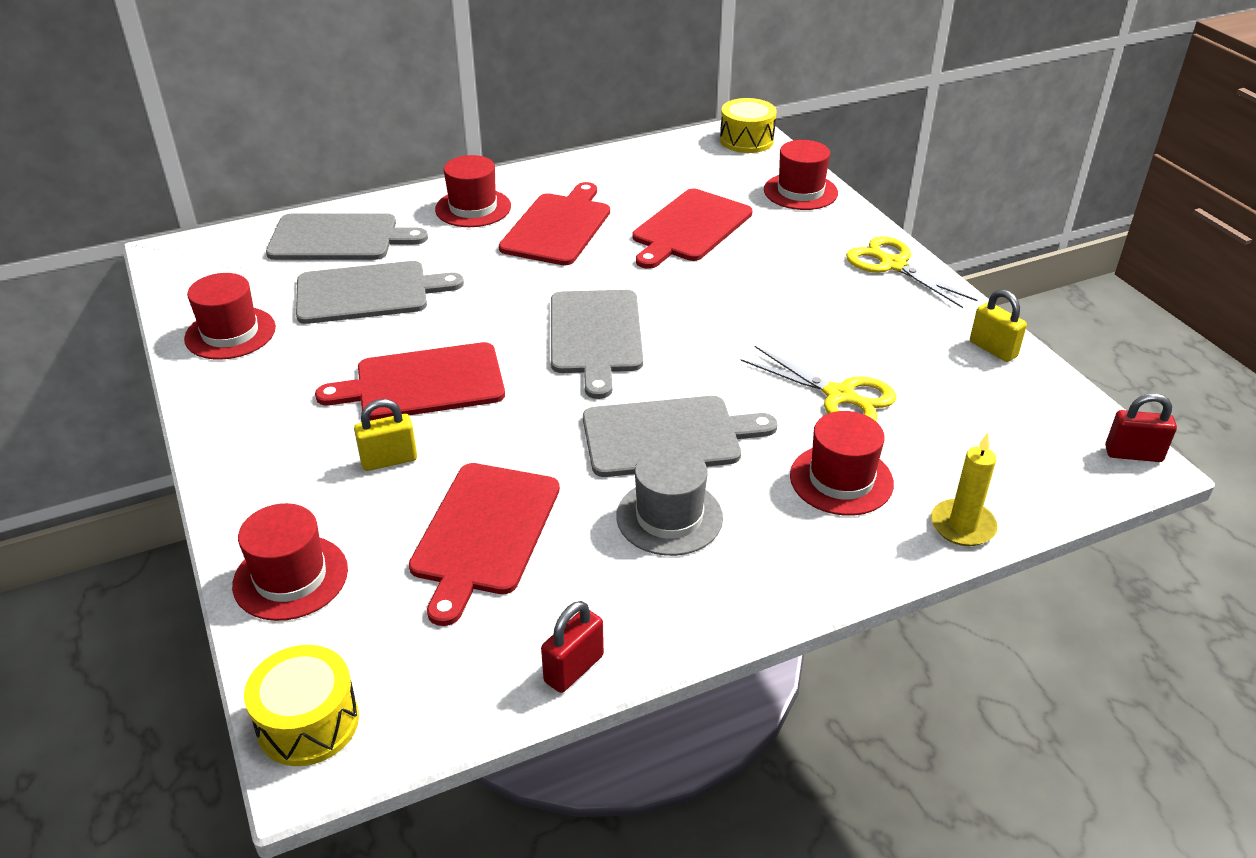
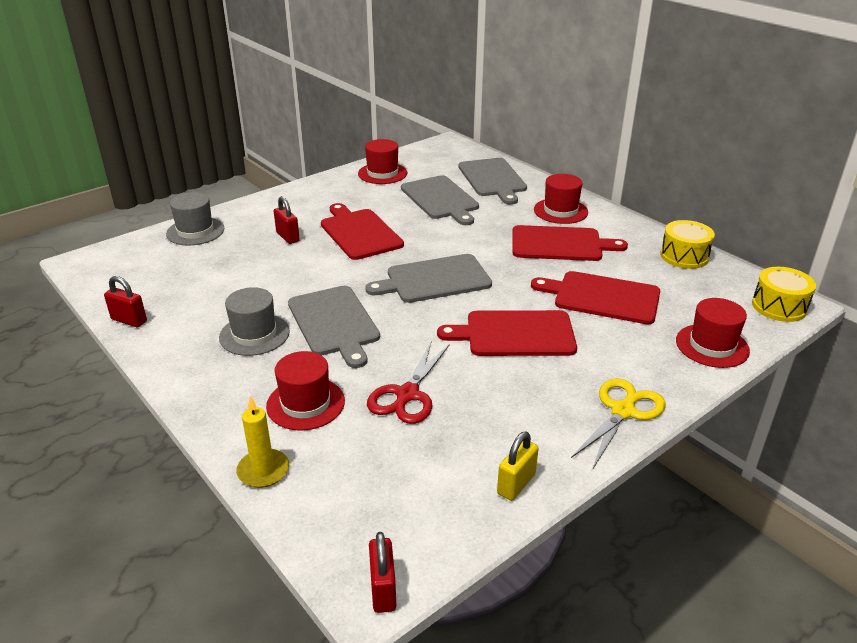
camera: 75 degrees right, 5 degrees down
(290, 577) = (195, 231): red hat -> grey hat
(308, 722) = (102, 256): yellow drum -> yellow drum (684, 256)
(389, 460) = (288, 237): yellow padlock -> red padlock
(484, 533) = (232, 275): red cutting board -> red cutting board (515, 334)
(840, 396) = (407, 395): yellow scissors -> red scissors

